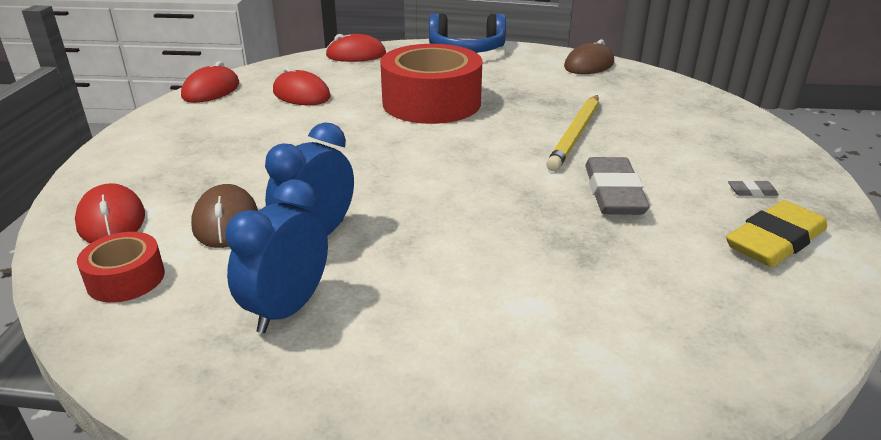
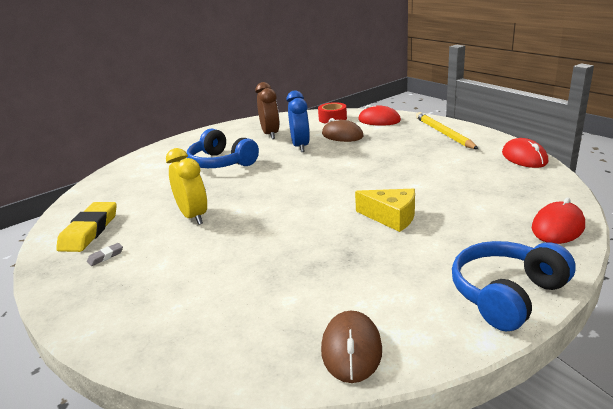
camera: 140 degrees right, 5 degrees down
(288, 309) = (270, 134): blue clock -> brown clock
(301, 94) = (476, 180): red mouse -> none
(431, 102) = (391, 217): red tape -> yellow cheese
(476, 276) = (221, 163): none -> blue headphones
(575, 135) = (255, 243): yellow pencil -> yellow pencil (443, 133)
(613, 193) = (193, 216): grey eraser -> yellow clock

